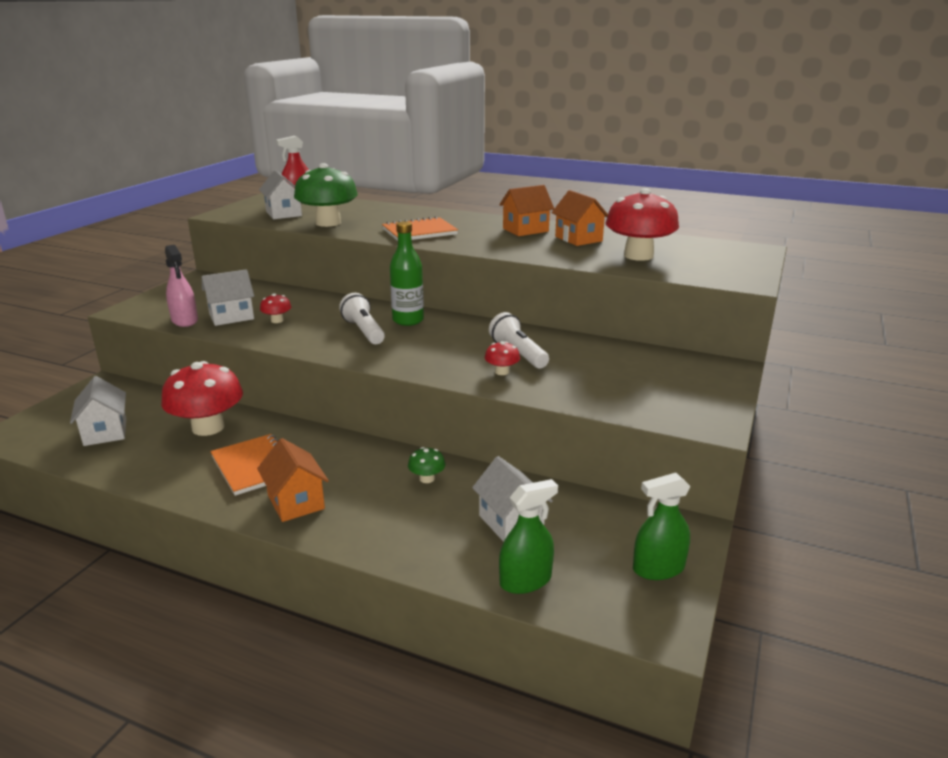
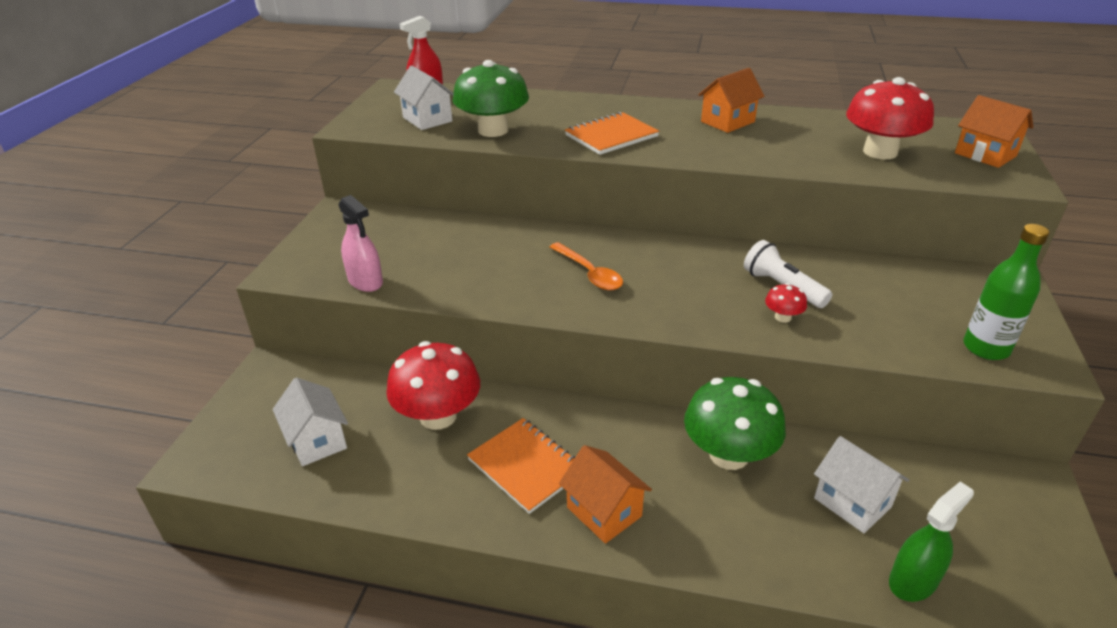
camera: 10 degrees left, 10 degrees up
(231, 316) = (418, 268): white house -> none
(277, 320) = (477, 268): red mushroom -> none
(364, 331) = (589, 273): white flashlight -> orange spoon
(408, 320) = (629, 251): green bottle -> green bottle (986, 348)
(427, 478) = (728, 454): green mushroom -> green mushroom, size x2.28
(578, 239) = (796, 131): orange house -> orange house (985, 154)
(658, 568) = (1034, 540): green spray bottle -> none

